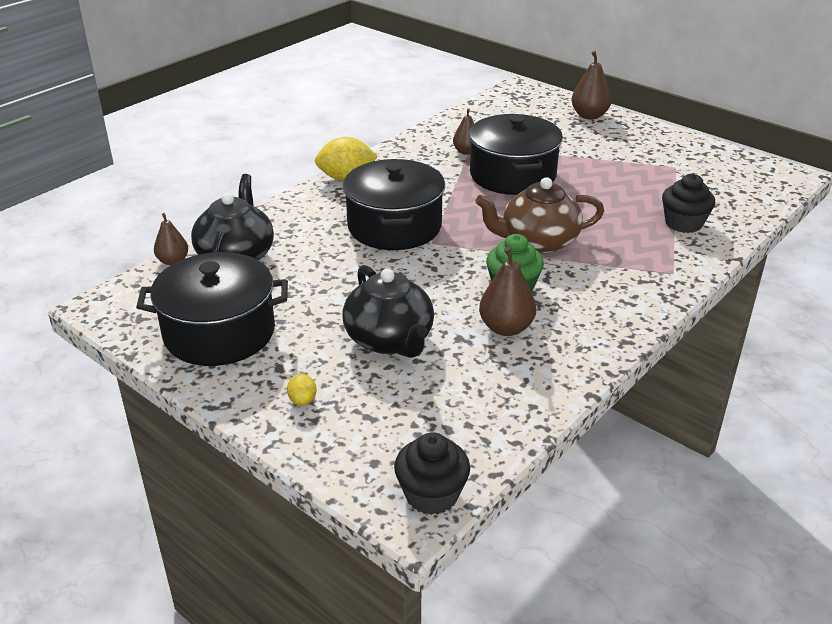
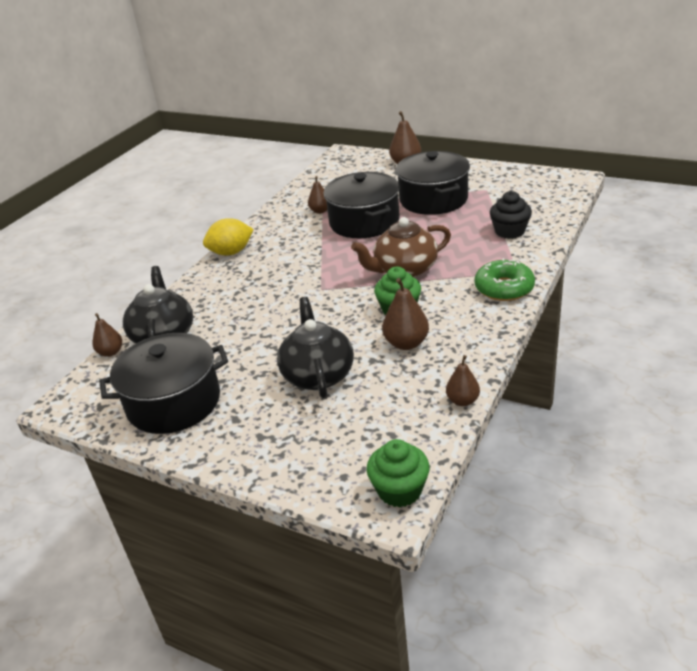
camera: 10 degrees left, 0 degrees up
(302, 400) = (265, 441): yellow lemon -> none
(390, 340) = (318, 375): black teapot -> black teapot turned 150 degrees counterclockwise
(394, 226) = (286, 283): black pot -> black pot (433, 199)
(431, 494) = (399, 490): black cupcake -> green cupcake
(546, 410) = (462, 401): none -> brown pear
(649, 290) = (504, 288): none -> green donut

